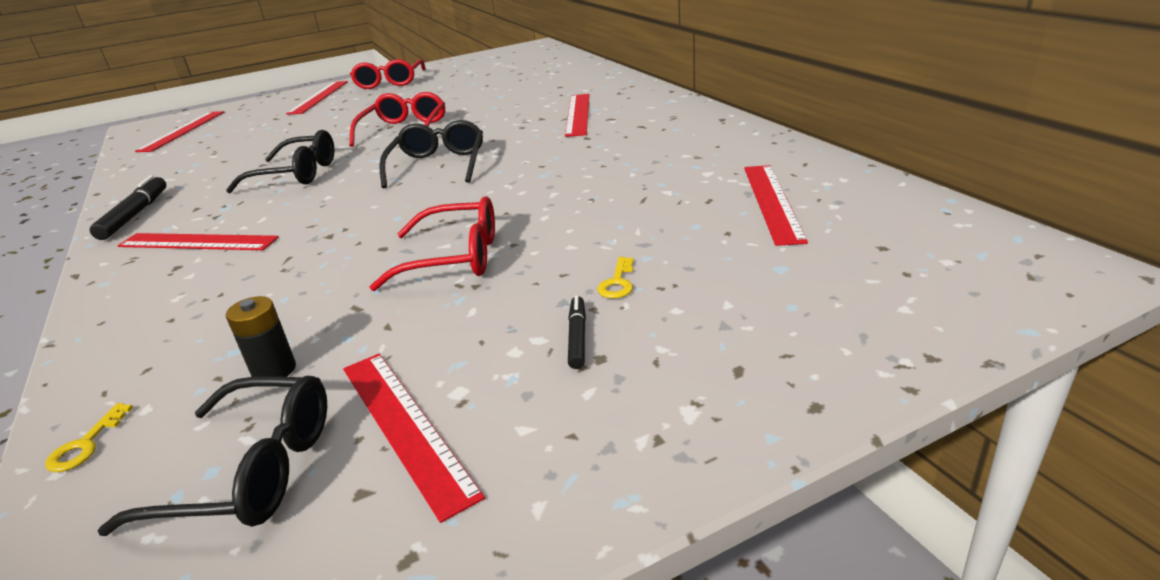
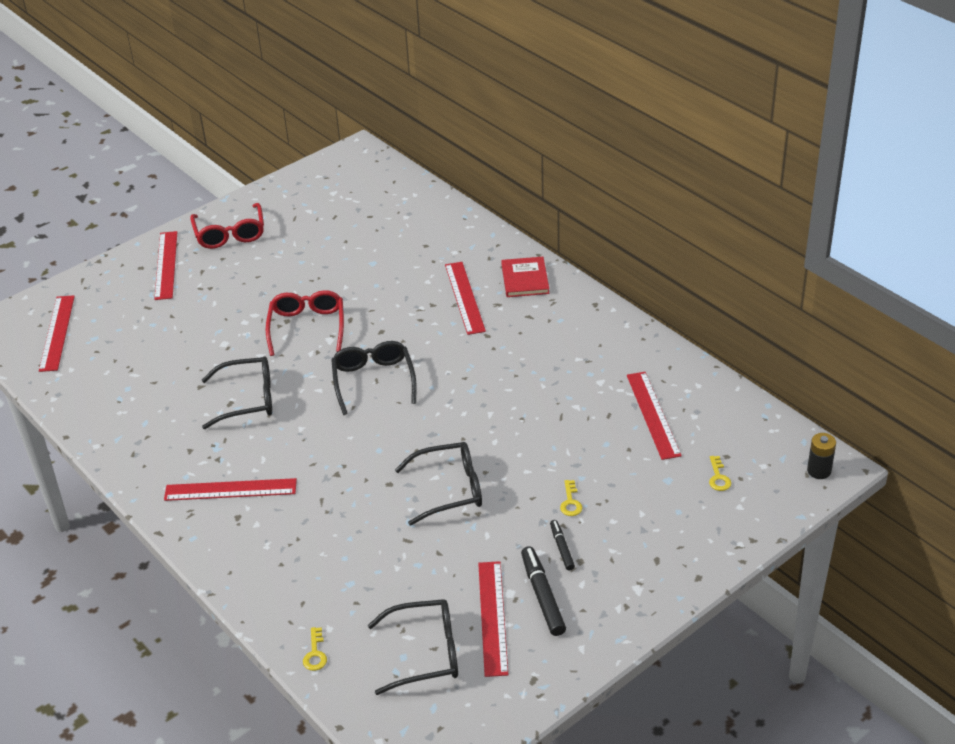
camera: 15 degrees left, 10 degrees up
(135, 215) = (139, 462): black marker -> black marker (542, 596)
(274, 370) = (389, 593): black battery -> black battery (819, 471)
(405, 426) = (492, 617): red ruler -> red ruler turned 45 degrees clockwise
(455, 258) = (450, 489): red glasses -> black glasses
(649, 104) = (525, 279): none -> red book
(867, 270) = (718, 477): none -> yellow key

